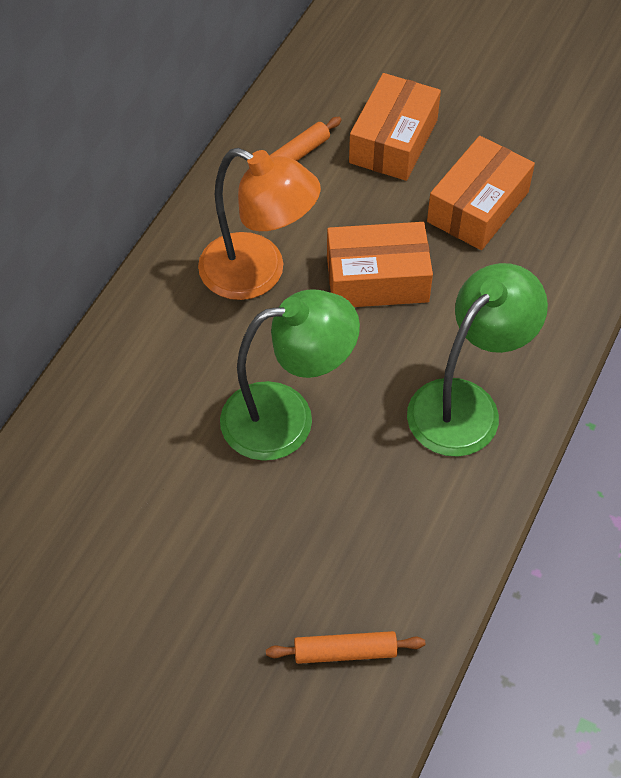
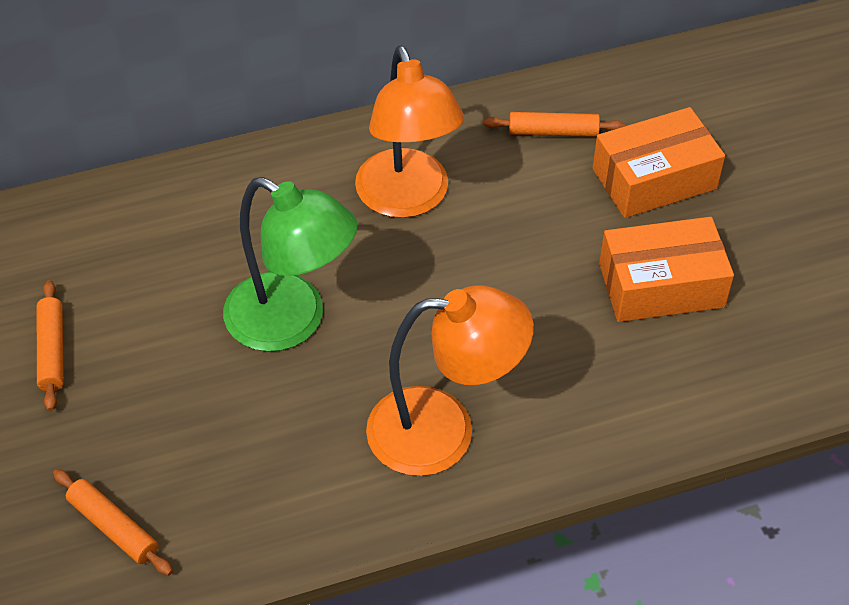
camera: 45 degrees right, 5 degrees down
(147, 579) = (52, 351): none -> orange rolling pin
(377, 279) = (498, 276): orange box -> none
(466, 404) = (443, 431): green lamp -> orange lamp

